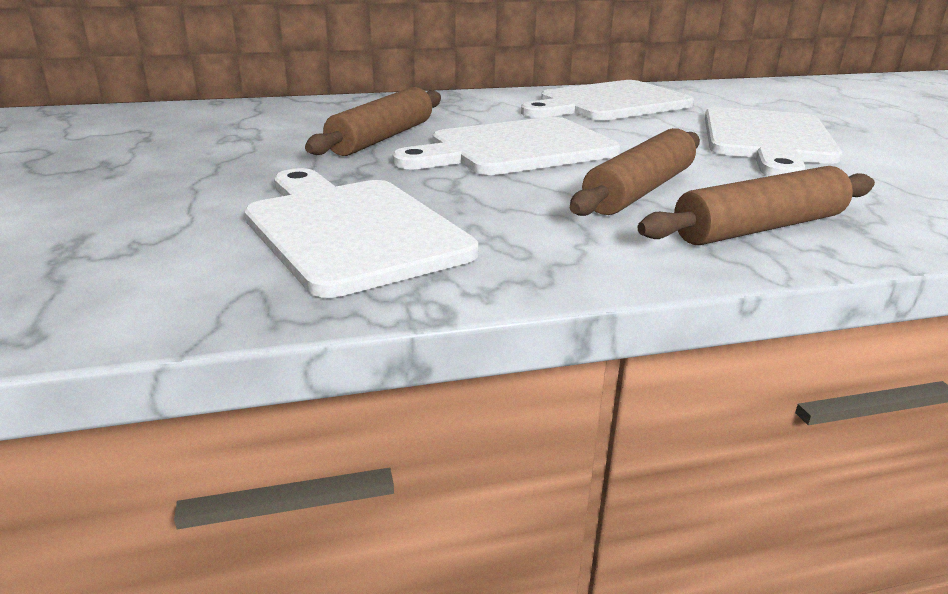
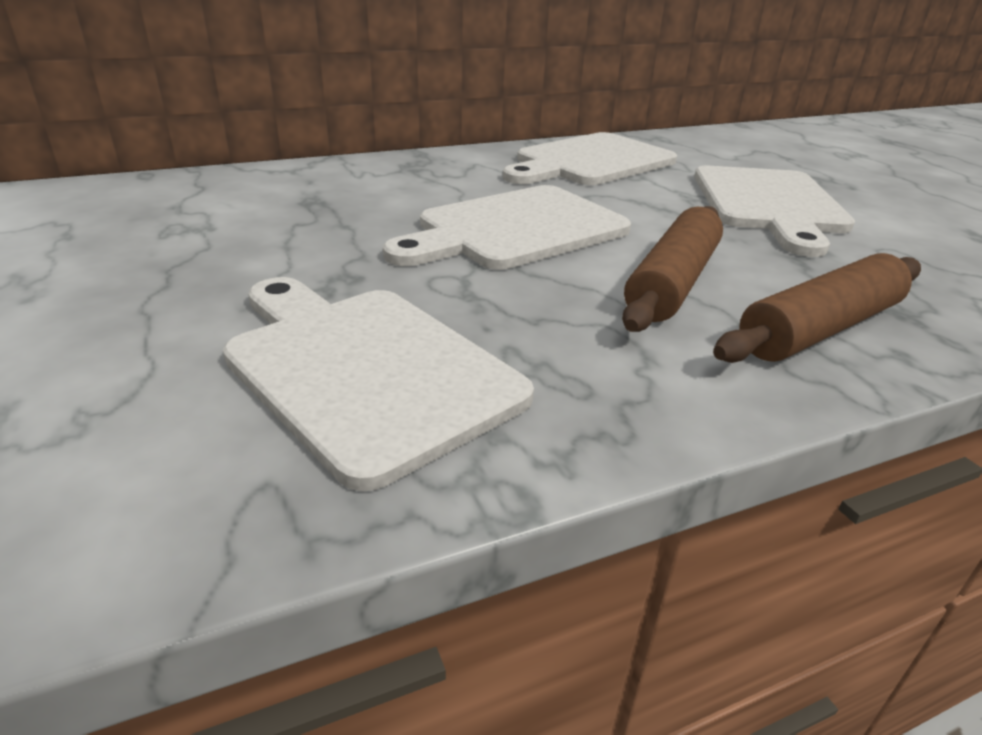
camera: 10 degrees left, 5 degrees up
(382, 138) = (359, 221): brown rolling pin -> none

